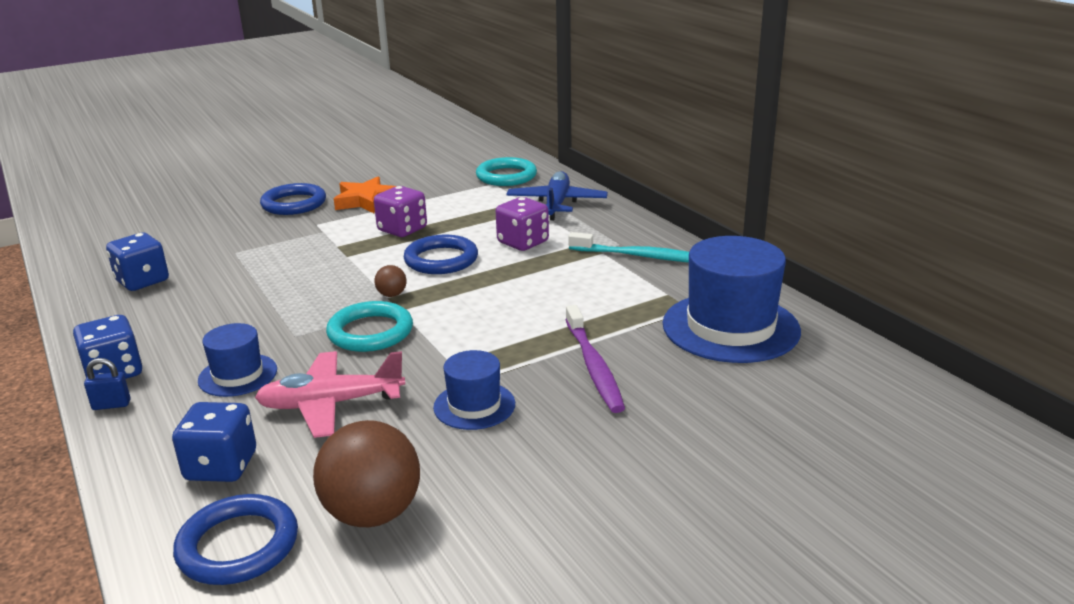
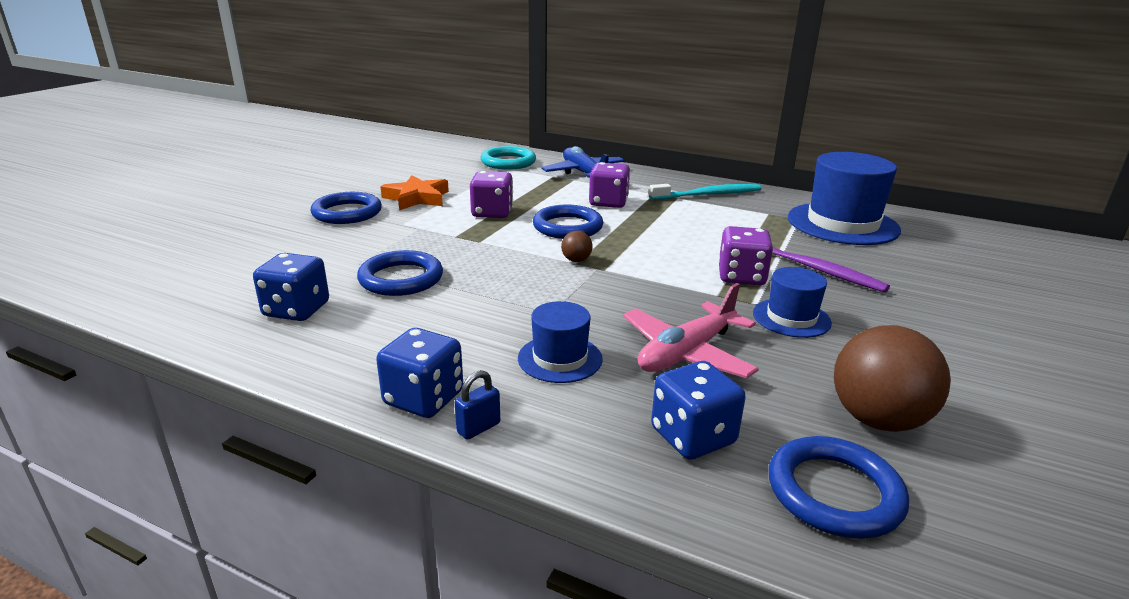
camera: 35 degrees left, 0 degrees up
(240, 275) = (401, 279): none -> blue ring
(370, 332) = (612, 291): turquoise ring -> none
(505, 353) = (741, 277): none -> purple dice

